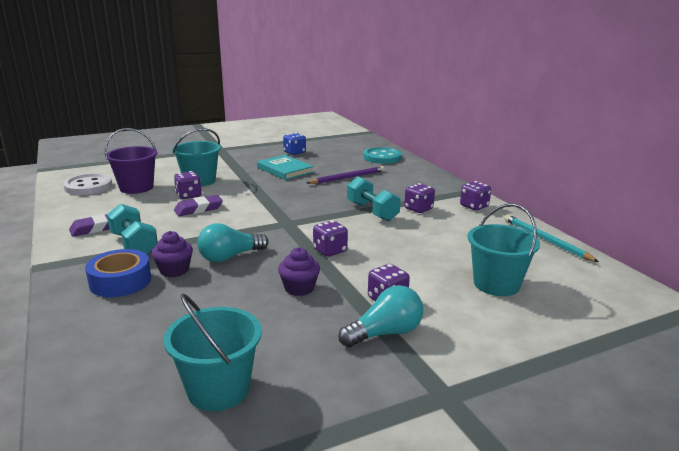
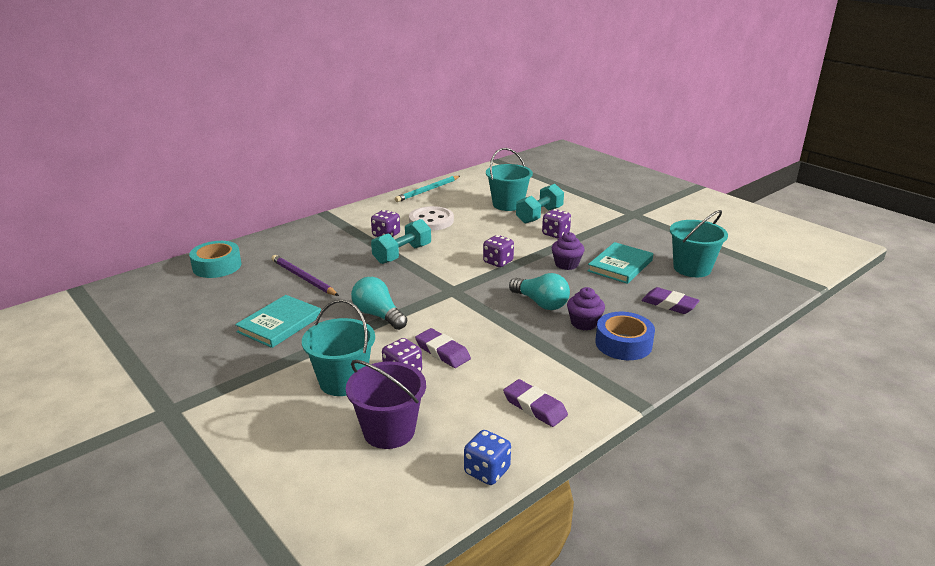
camera: 105 degrees left, 5 degrees up
(88, 186) = (401, 487): white button -> white button (431, 220)
(134, 244) = (555, 363): turquoise dumbbell -> turquoise dumbbell (539, 215)
(153, 333) = (669, 304): none -> purple eraser
(271, 325) = (620, 265): none -> turquoise book
(294, 152) = (193, 332): blue dice -> blue dice (487, 471)
(382, 157) = (217, 266): turquoise button -> turquoise tape
(385, 333) = (594, 231): turquoise light bulb -> turquoise light bulb (378, 315)
(474, 206) = (369, 213): purple dice -> none

